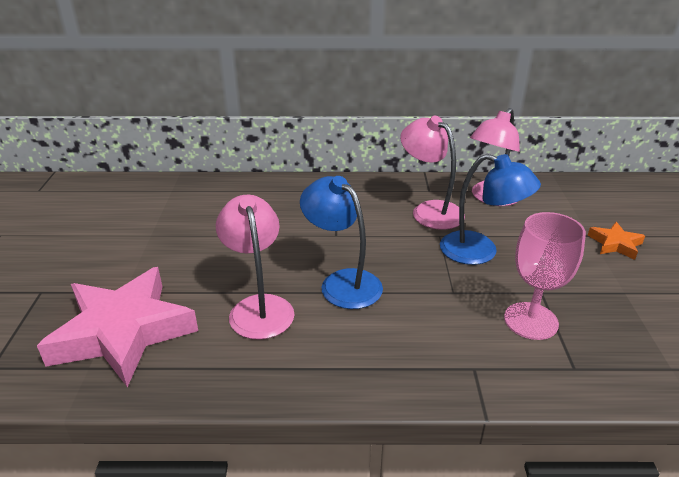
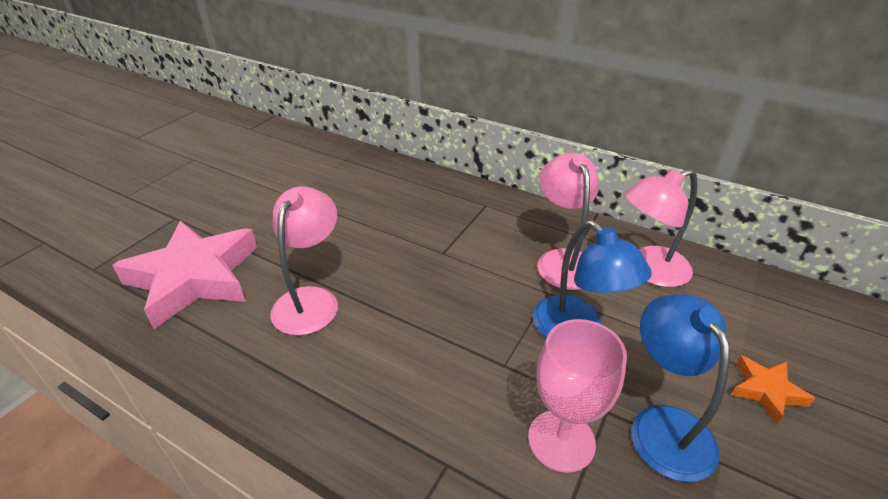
camera: 30 degrees right, 5 degrees up
(342, 282) = (404, 306): blue lamp -> blue lamp (664, 425)

